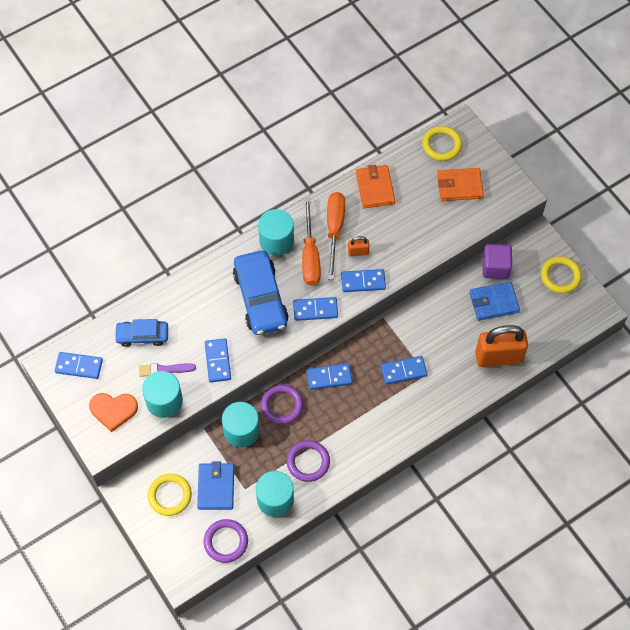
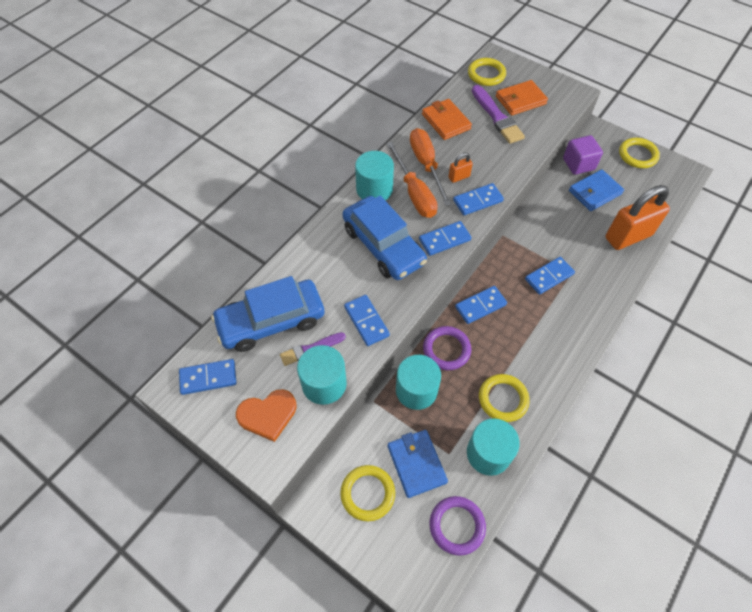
camera: 20 degrees left, 5 degrees down
(142, 335) = (271, 321): blue car -> blue car, size x1.70
(308, 462) = (503, 399): purple ring -> yellow ring
(426, 198) = (497, 117): none -> purple brush

